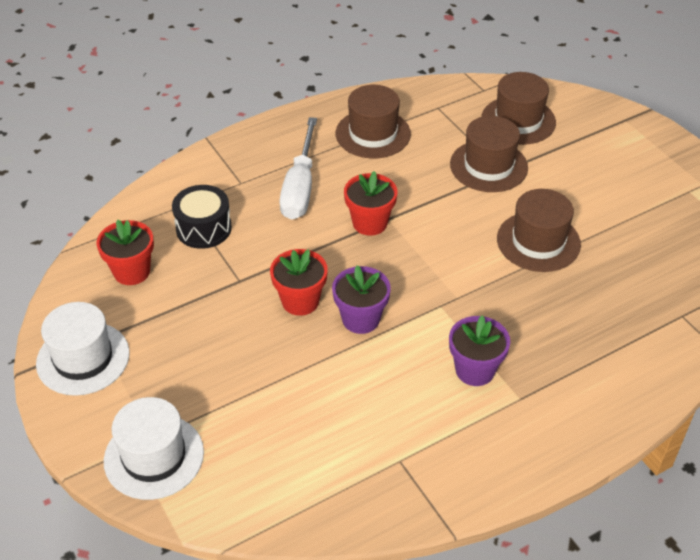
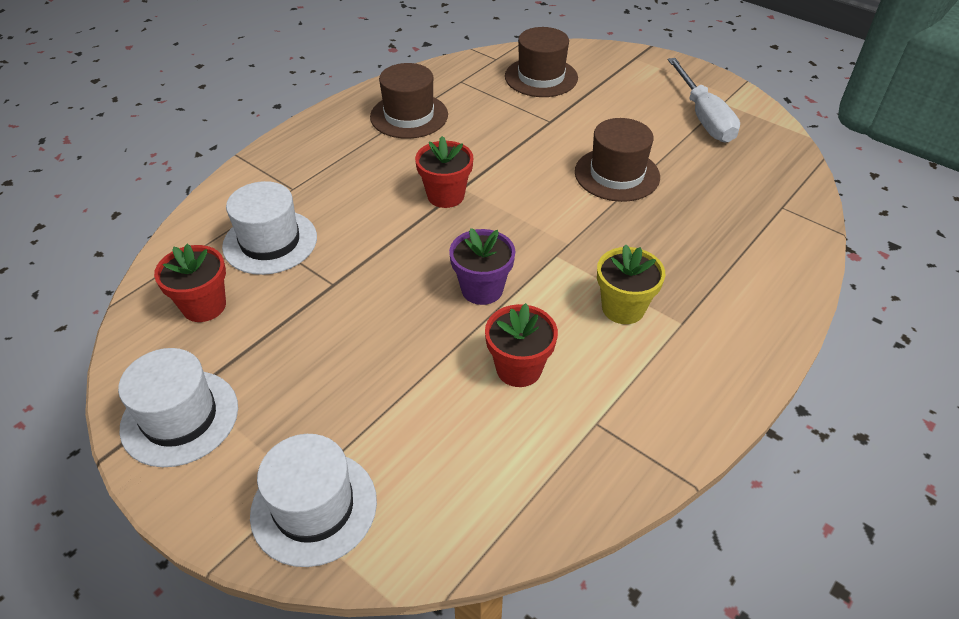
camera: 20 degrees left, 0 degrees up
(203, 228) = (270, 242): black drum -> white hat
(300, 187) = (357, 179): white screwdriver -> white screwdriver (703, 117)
(300, 301) = (409, 288): red flower pot -> red flower pot (519, 368)
(475, 370) = (623, 308): purple flower pot -> yellow flower pot
(488, 166) = (535, 120): brown hat -> none

